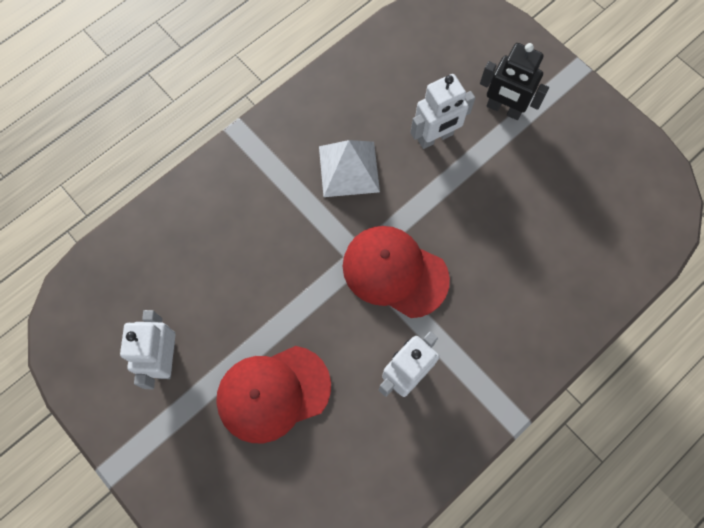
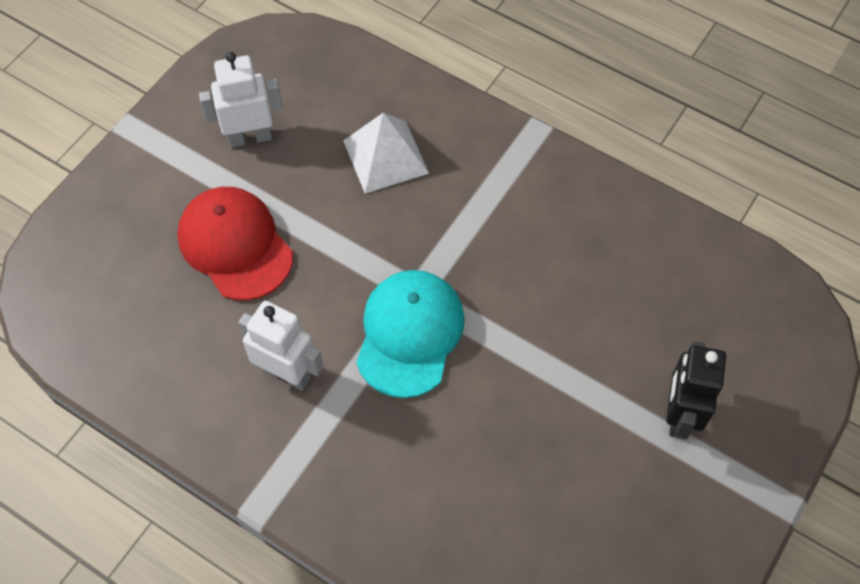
camera: 75 degrees right, 10 degrees down
(349, 169) = (527, 254): white pyramid -> white pyramid (385, 157)
(395, 272) = (409, 334): red cap -> turquoise cap
(435, 137) = (605, 340): white robot -> none

